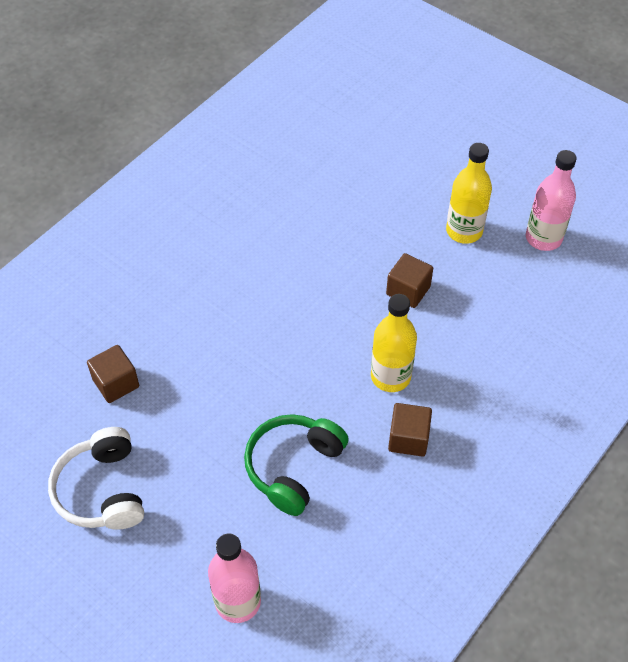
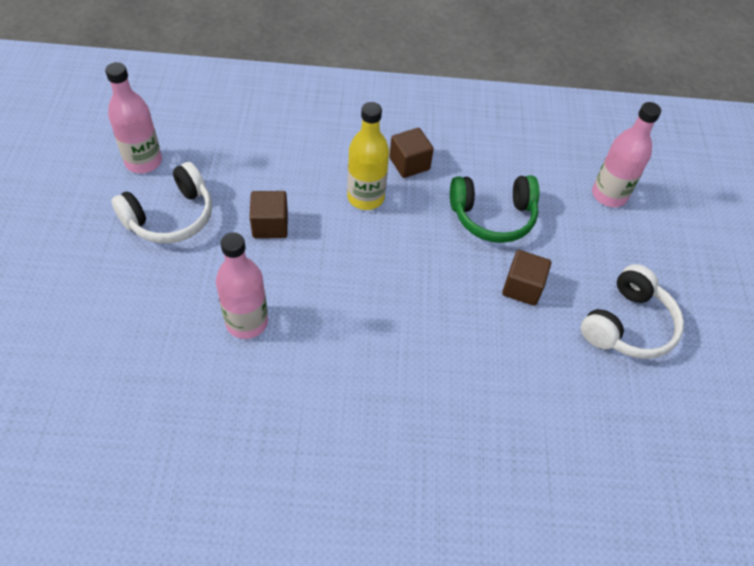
camera: 130 degrees left, 0 degrees up
(116, 383) = (540, 384): brown cube -> brown cube (522, 287)
(323, 233) = (247, 322): none -> pink bottle
(464, 231) = (170, 217): yellow bottle -> white headphones

